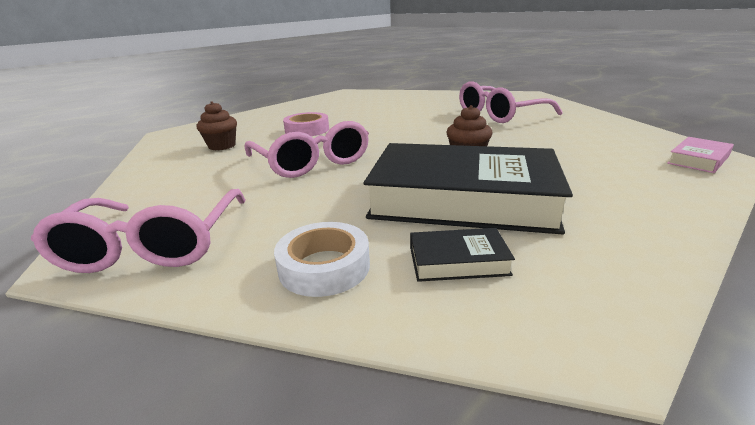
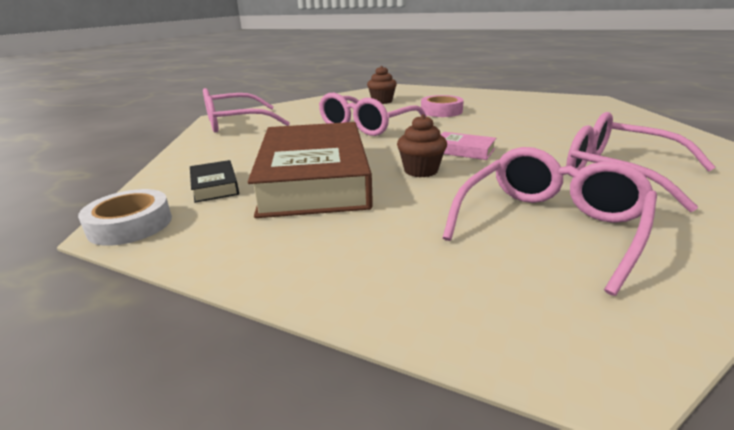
camera: 70 degrees right, 0 degrees up
(324, 267) = (211, 156): white tape -> white tape (130, 225)
(462, 199) = (314, 178): black book -> brown book
(577, 140) = (549, 225): none -> pink glasses
(698, 160) = (554, 332): pink book -> pink book (463, 150)

